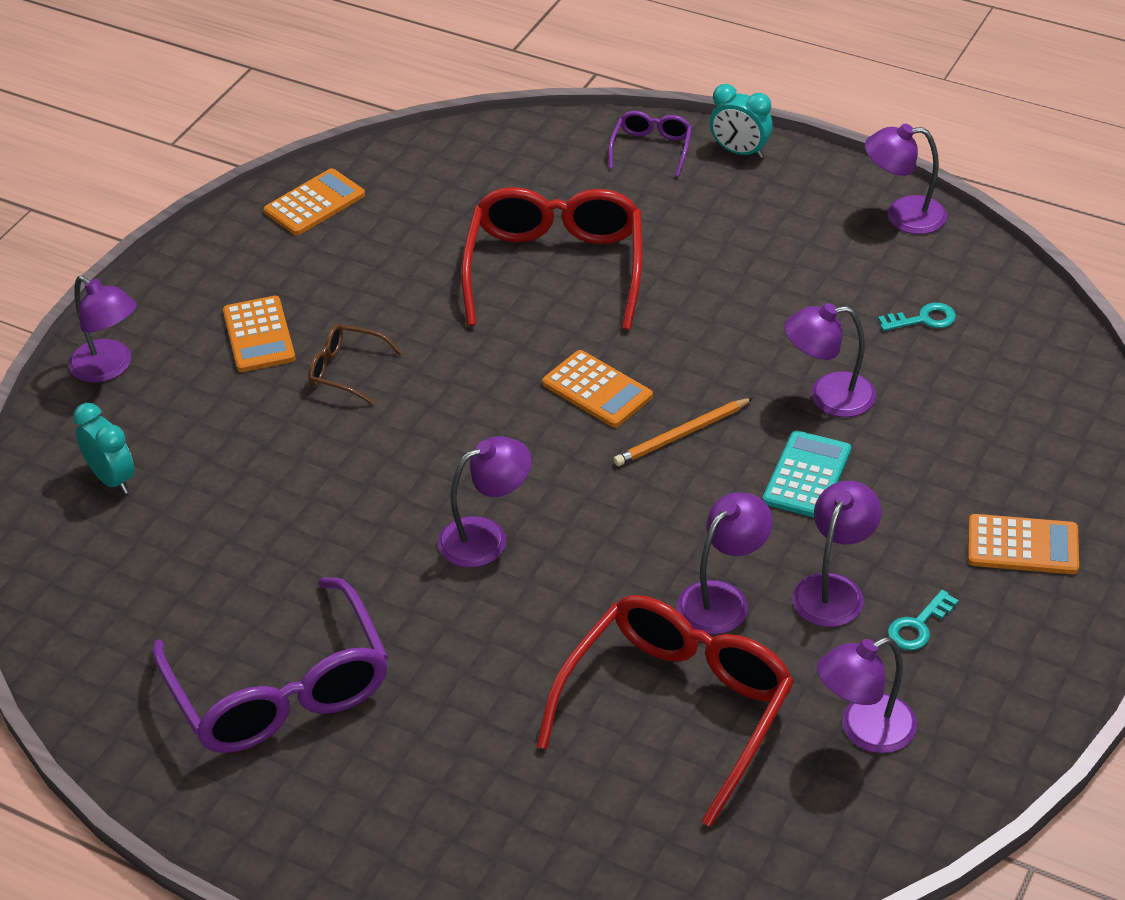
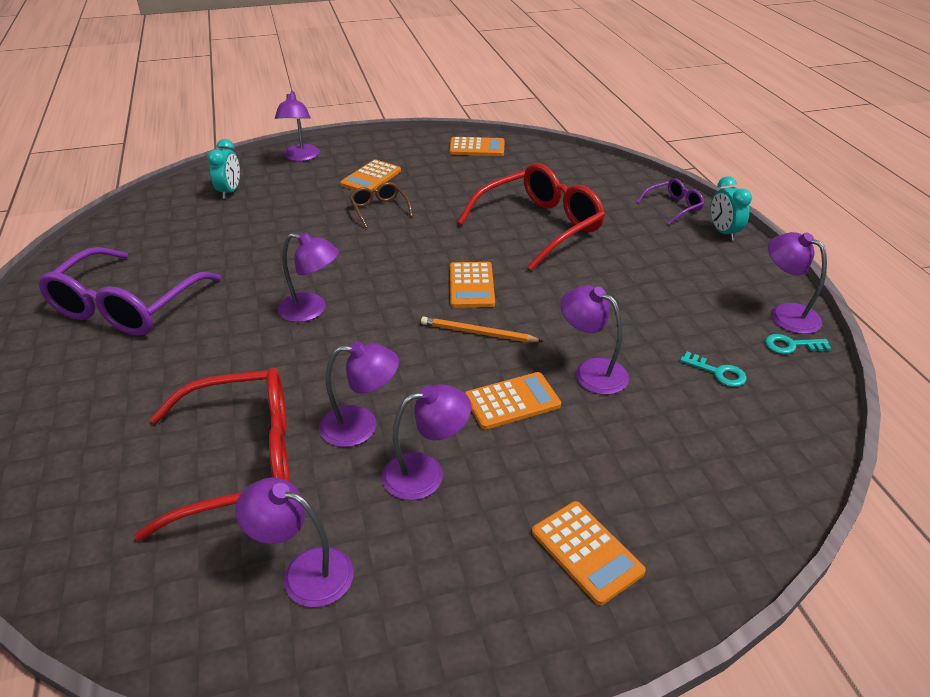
camera: 45 degrees right, 5 degrees down
(807, 475) = (512, 401): turquoise calculator -> orange calculator
(918, 626) = (439, 540): turquoise key -> turquoise key (791, 345)

